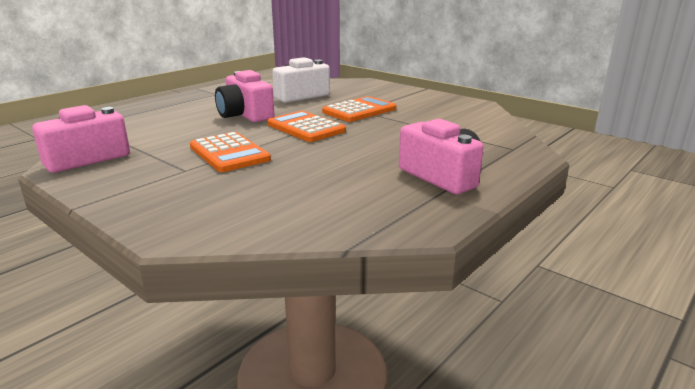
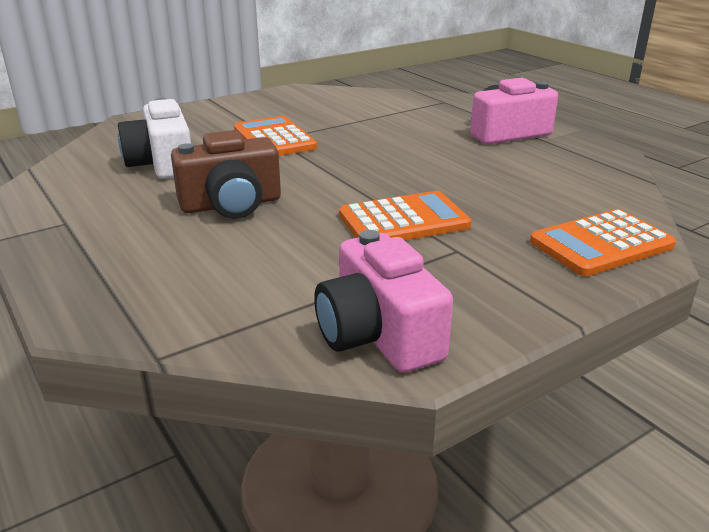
camera: 75 degrees left, 5 degrees up
(245, 115) = (231, 204): pink camera -> brown camera
(305, 128) = (325, 172): orange calculator -> orange calculator (601, 244)

